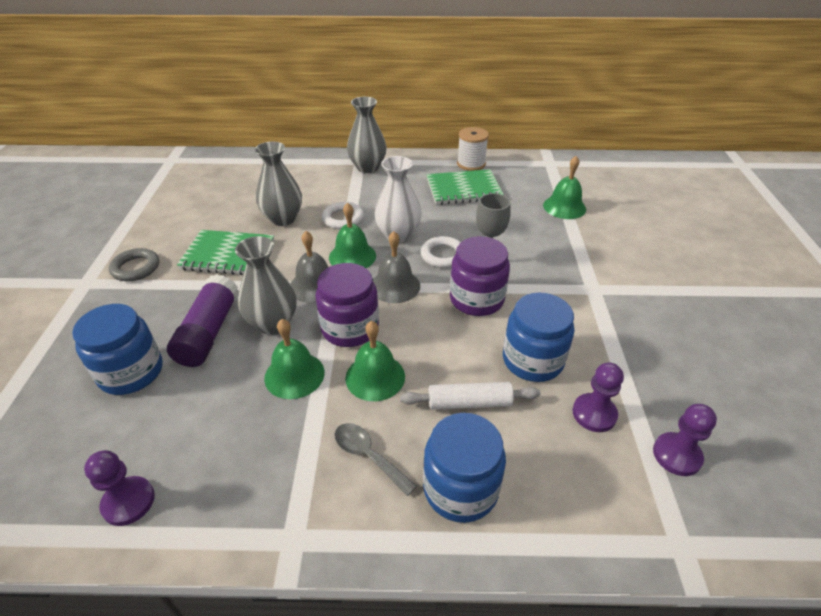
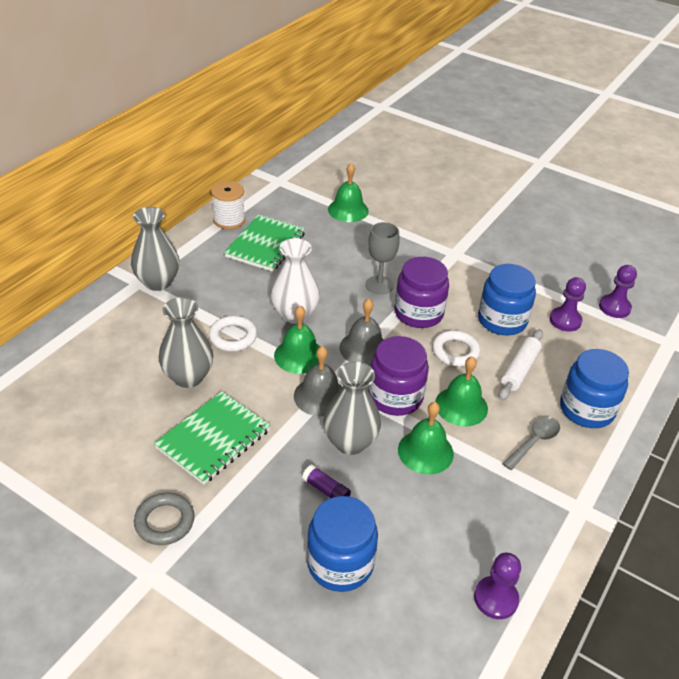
camera: 60 degrees left, 0 degrees up
(209, 332) = (326, 490): purple glue stick -> purple glue stick, size x0.48
(368, 456) = (534, 442): grey spoon -> grey spoon turned 150 degrees clockwise
(443, 255) = (349, 303): white ring -> white ring (455, 351)

